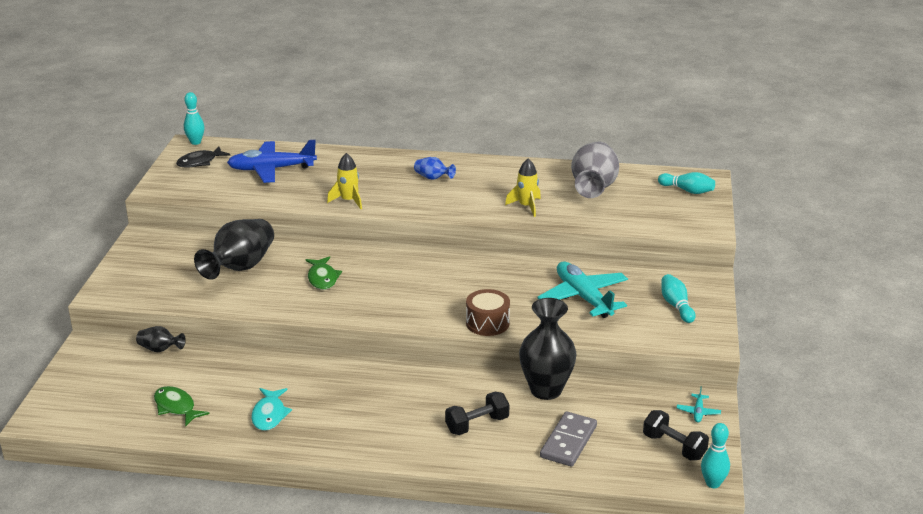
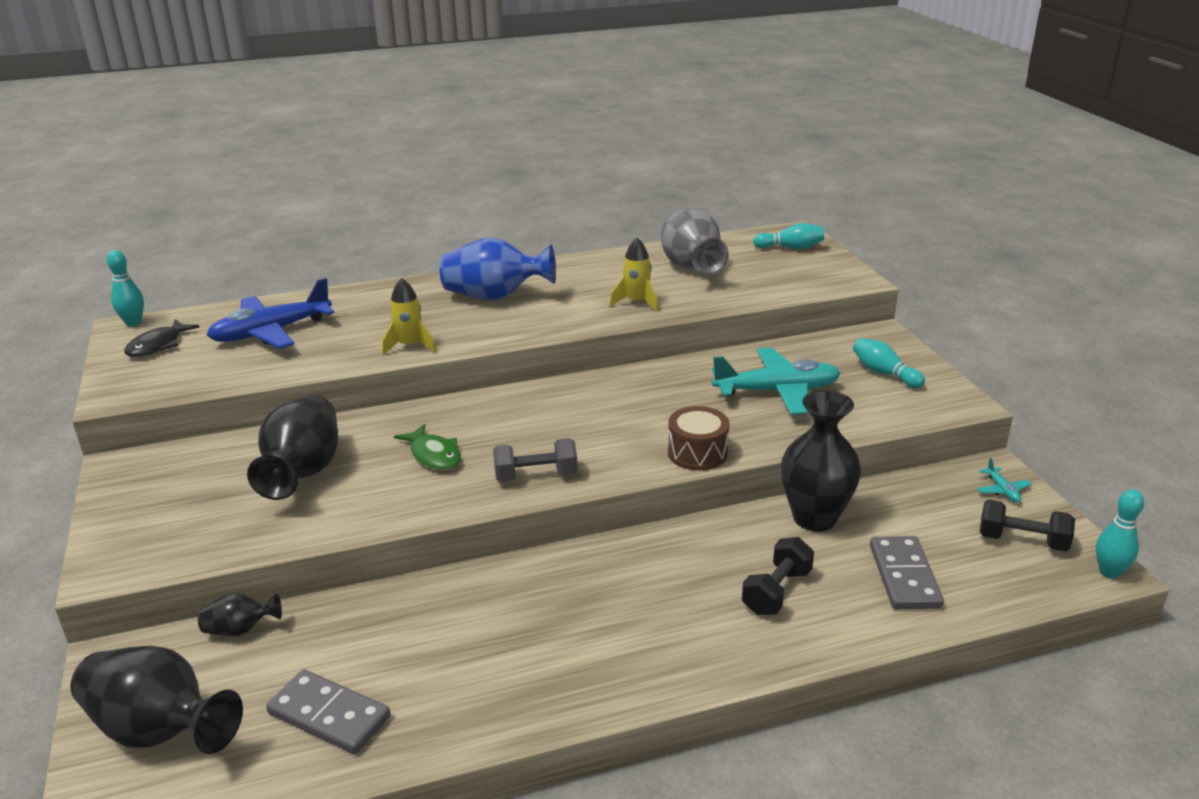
camera: 25 degrees left, 0 degrees up
(91, 387) = (159, 730): none -> black vase
(176, 407) = (329, 715): green fish -> grey domino
(269, 415) = (485, 676): turquoise fish -> none
(373, 308) = (536, 476): none -> grey dumbbell
(433, 178) = (495, 296): blue vase -> blue vase, size x2.04
(583, 297) = (777, 391): turquoise plane -> turquoise plane turned 135 degrees clockwise

